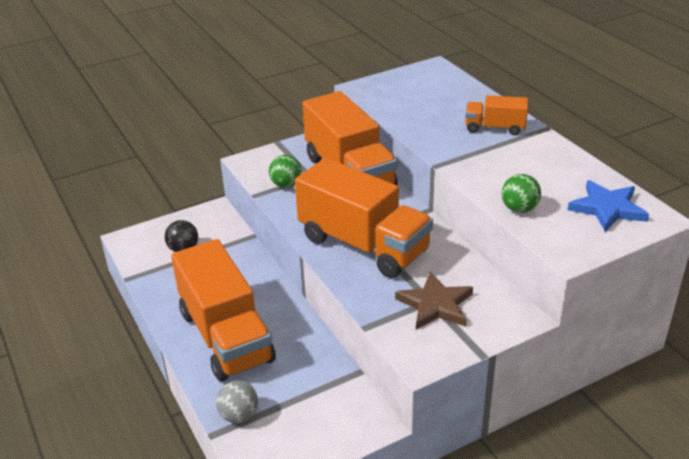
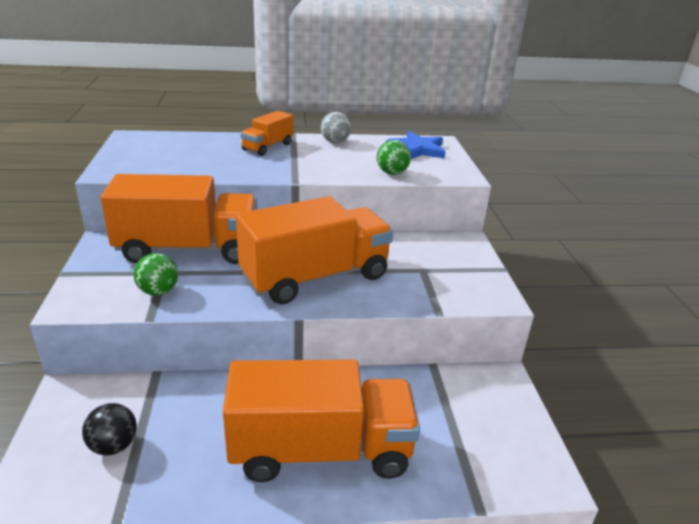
camera: 70 degrees left, 5 degrees down
(239, 415) = (458, 475): grey ball -> grey ball (335, 142)
(435, 305) = (429, 269): brown star -> none

